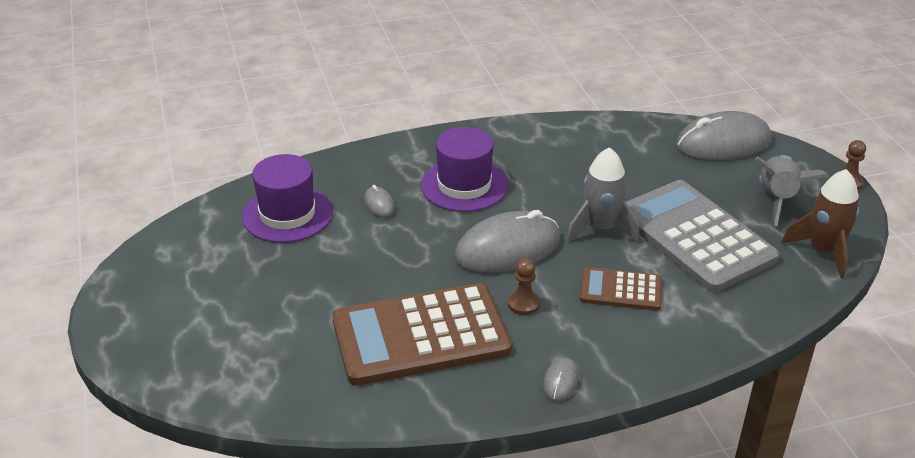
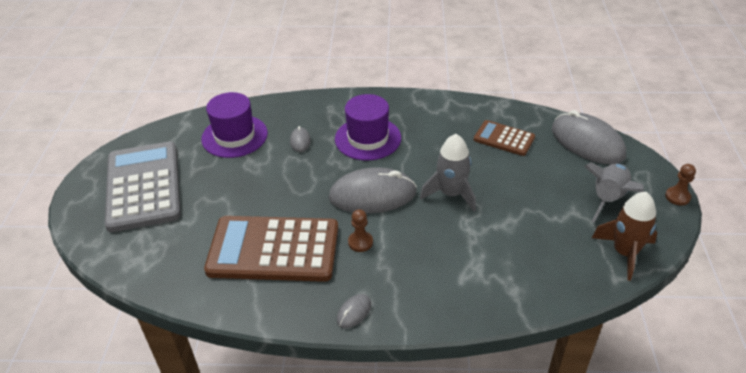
camera: 20 degrees right, 5 degrees up
(620, 290) = (439, 248): brown calculator -> brown calculator (504, 138)
(695, 236) = (522, 216): grey calculator -> grey calculator (143, 186)
(723, 143) = (587, 142): grey mouse -> grey mouse turned 45 degrees clockwise

